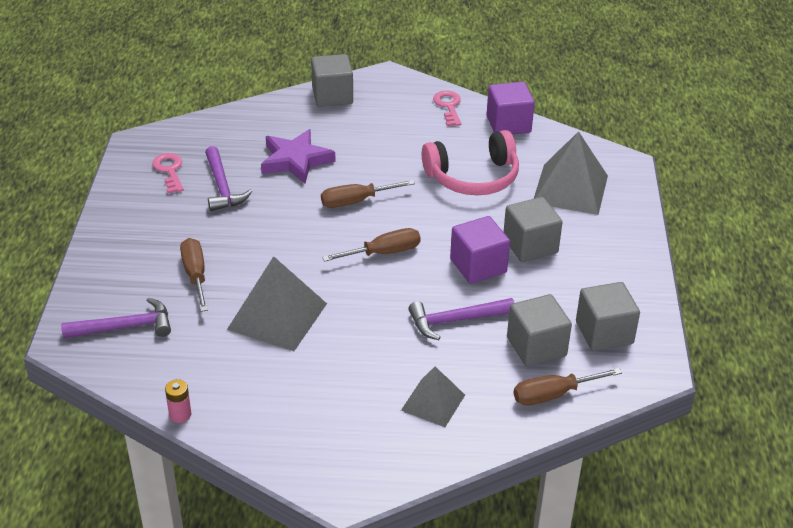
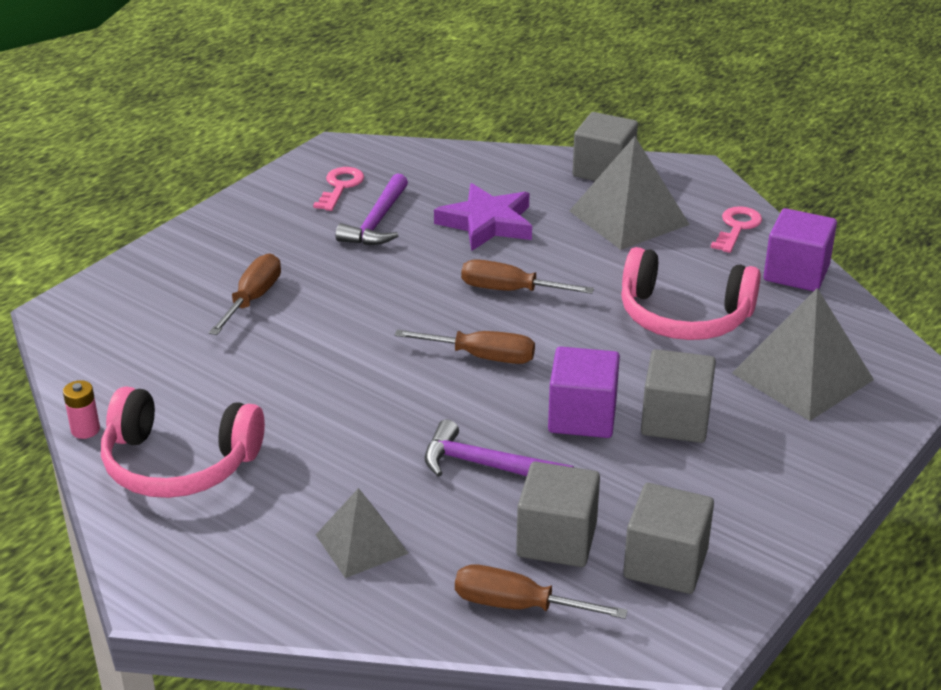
camera: 35 degrees right, 5 degrees down
(125, 327) = (129, 321): purple hammer -> none
(268, 407) = (179, 463): none -> pink headphones
(277, 316) = (291, 375): grey pyramid -> grey pyramid (628, 217)

